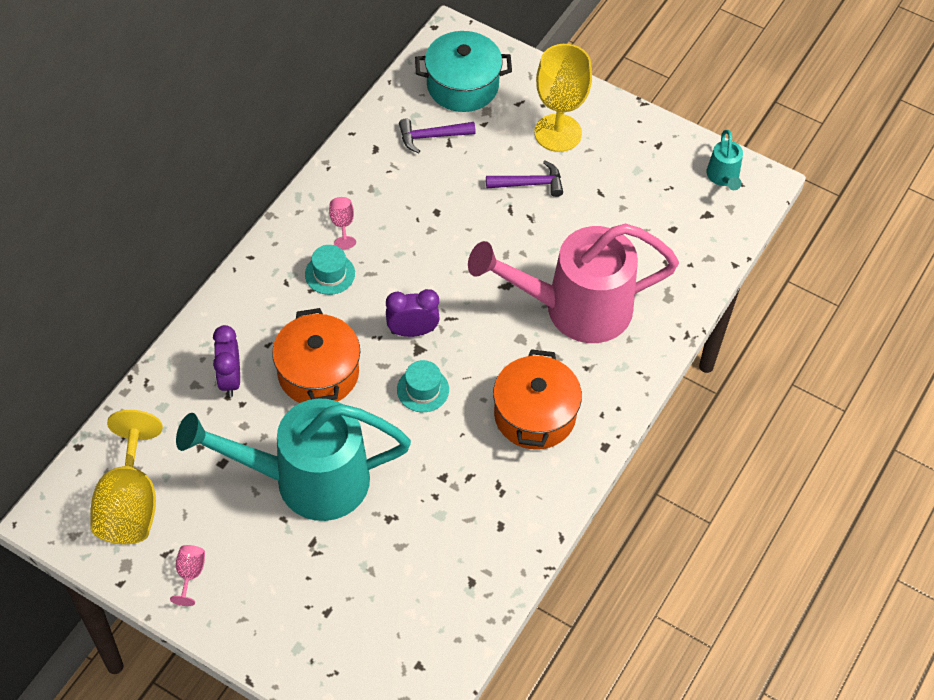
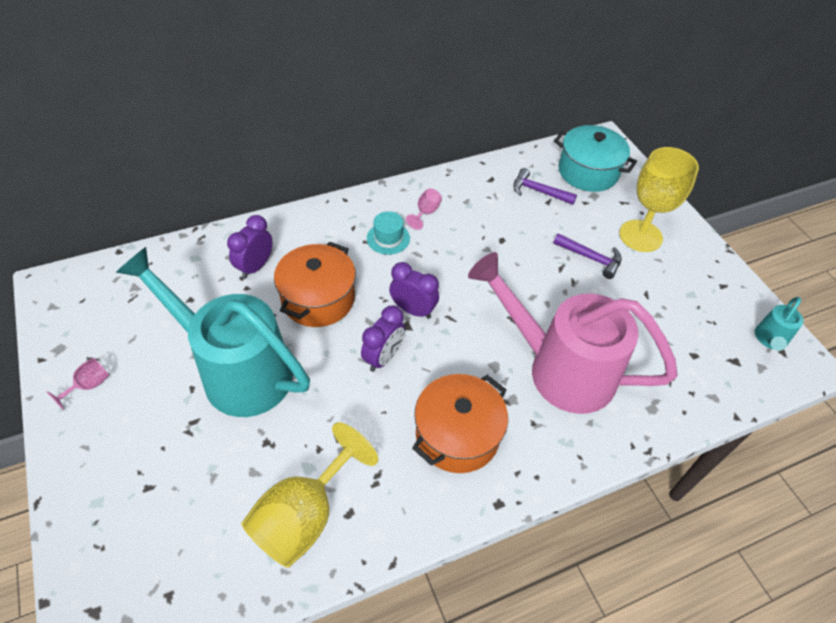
camera: 35 degrees right, 5 degrees down
(130, 504) = (107, 308): yellow goblet -> yellow goblet (304, 516)
(423, 389) = (383, 357): turquoise hat -> purple clock

